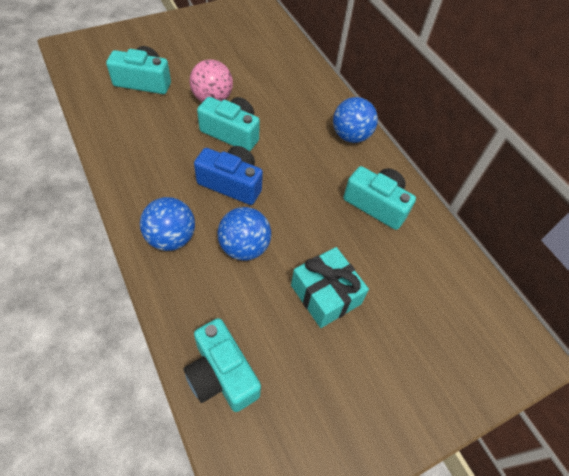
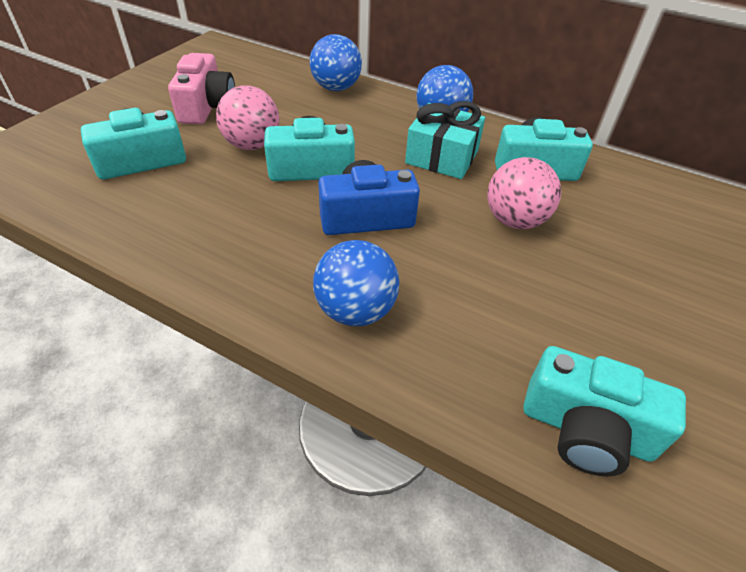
camera: 30 degrees left, 10 degrees down
(210, 57) = (206, 107): none -> pink camera
(244, 247) = (452, 273): blue ball -> blue ball (336, 88)
(320, 234) = (514, 220): none -> pink ball
(325, 294) = (587, 274): turquoise gift -> turquoise gift (442, 157)

